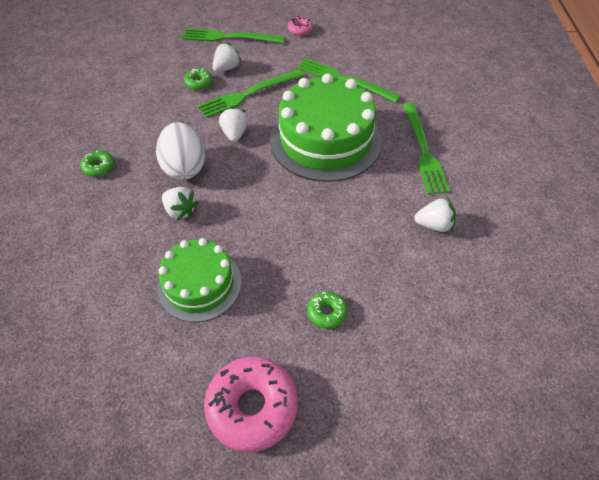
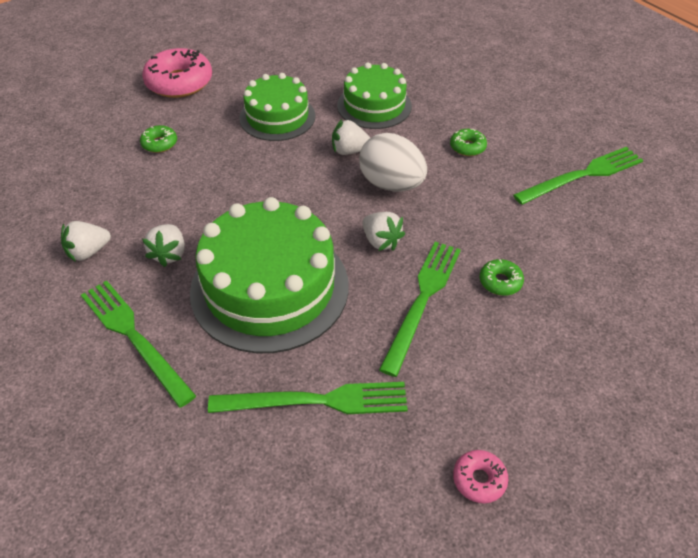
camera: 145 degrees right, 5 degrees down
(109, 247) = (374, 106): none -> green cake
(226, 68) = (496, 325): white strawberry -> white strawberry (169, 254)
(229, 37) = (563, 386): green fork -> green fork (582, 175)

